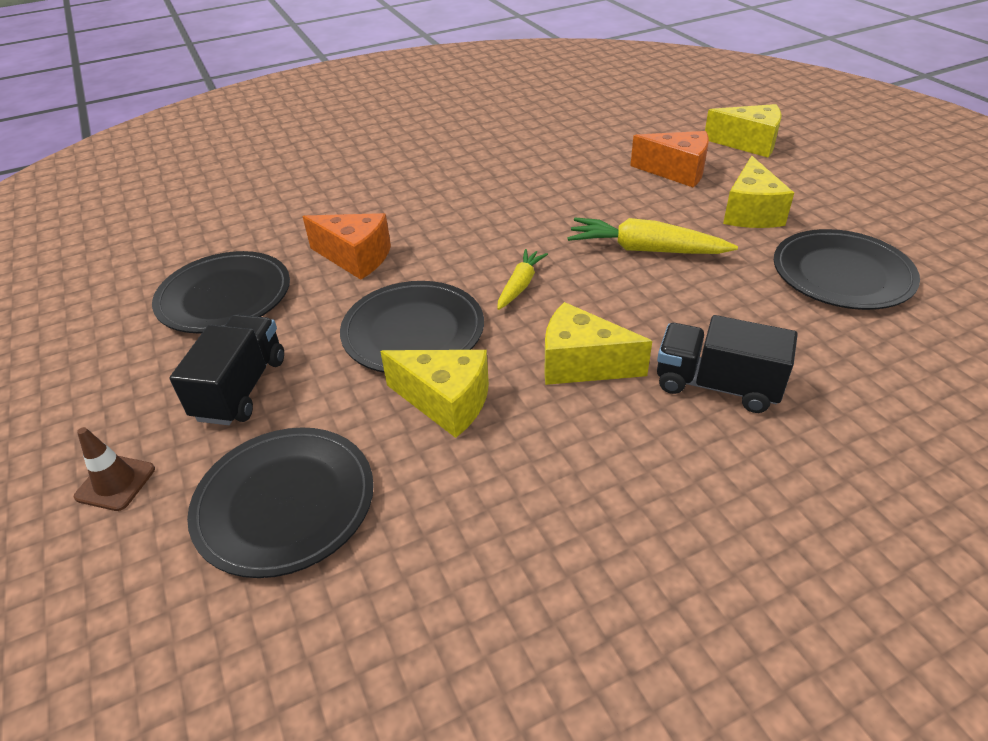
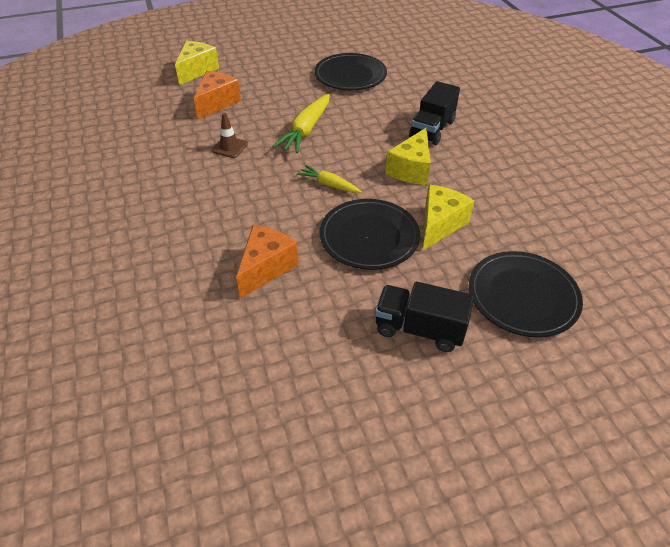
camera: 85 degrees left, 5 degrees up
(115, 483) = (513, 393): brown traffic cone -> brown traffic cone (229, 147)
(224, 296) = (298, 354): black plate -> none
(751, 212) = (280, 87): yellow cheese -> none

